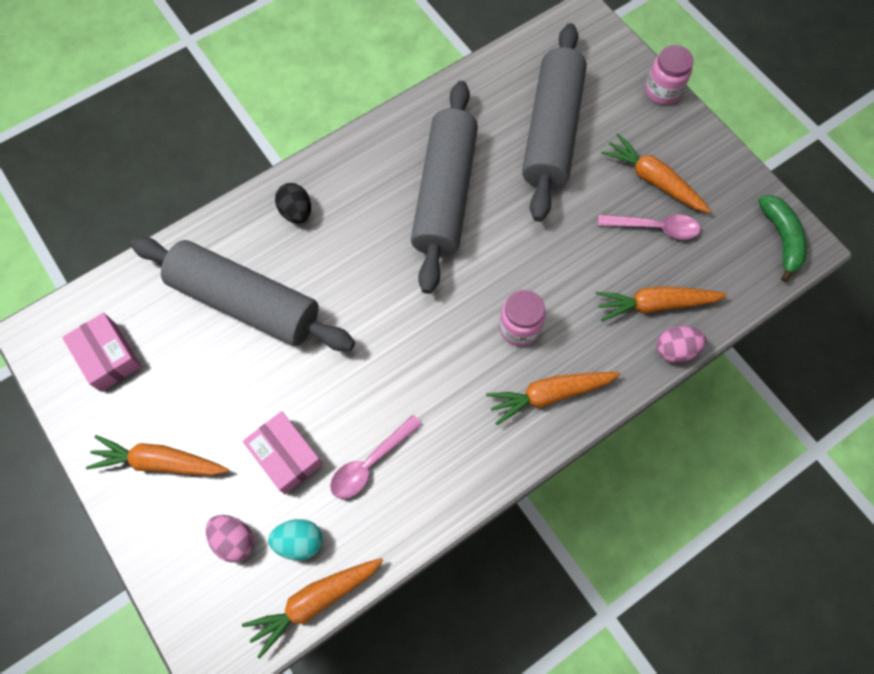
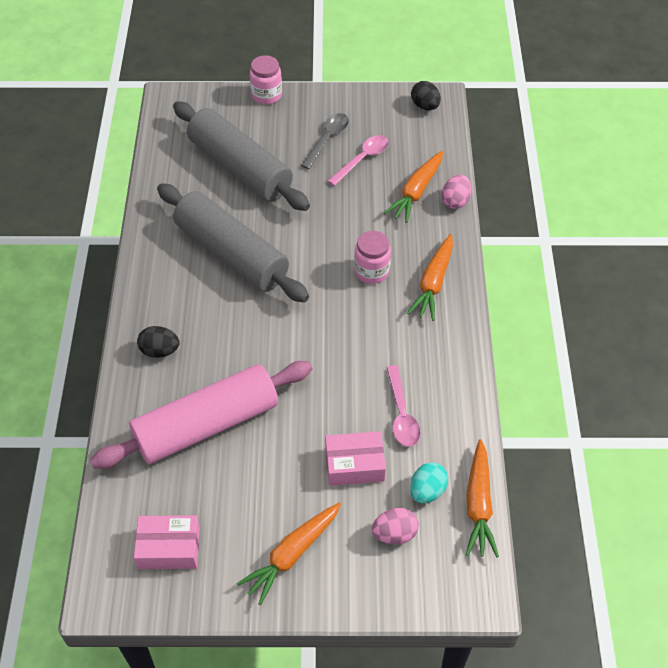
camera: 55 degrees left, 15 degrees down
(246, 302) = (206, 425): grey rolling pin -> pink rolling pin
(653, 180) = (327, 139): orange carrot -> grey spoon
(781, 239) = (425, 106): green banana -> black egg

